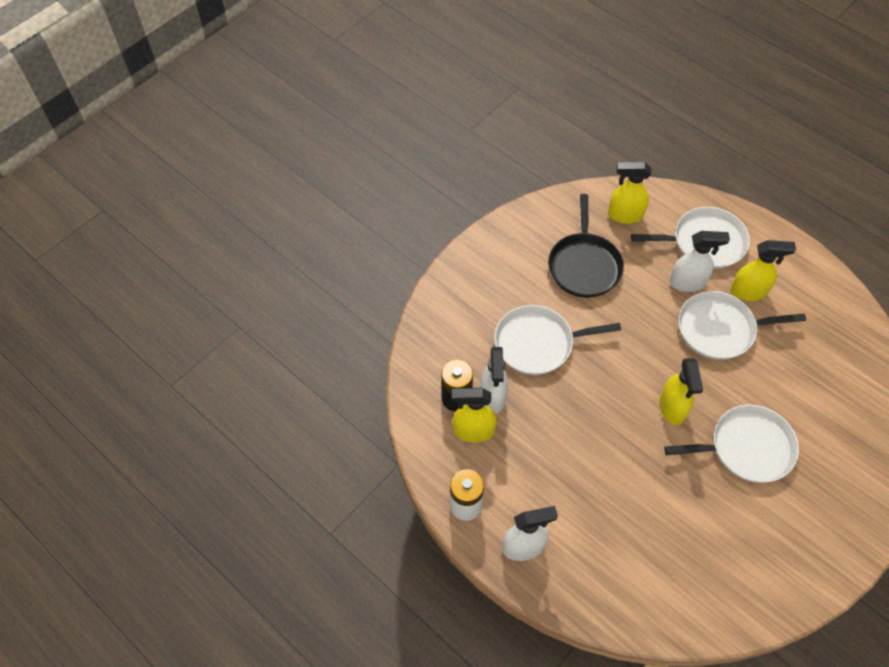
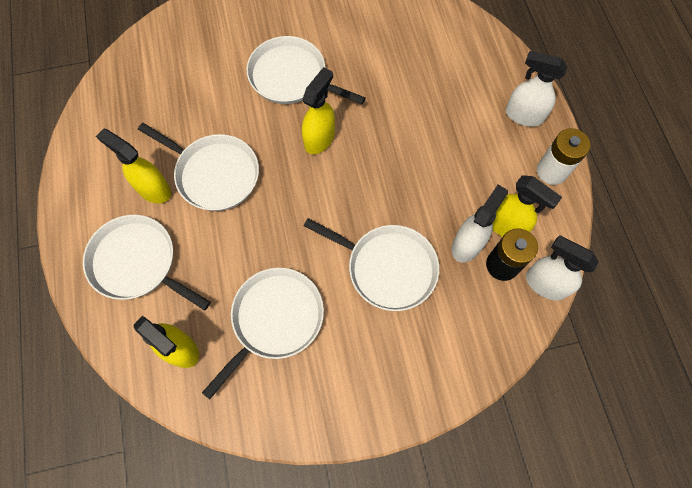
camera: 145 degrees left, 10 degrees up
(584, 265) = (274, 319): black pan -> white pan
(688, 282) = (196, 234): white spray bottle -> white spray bottle (545, 284)

